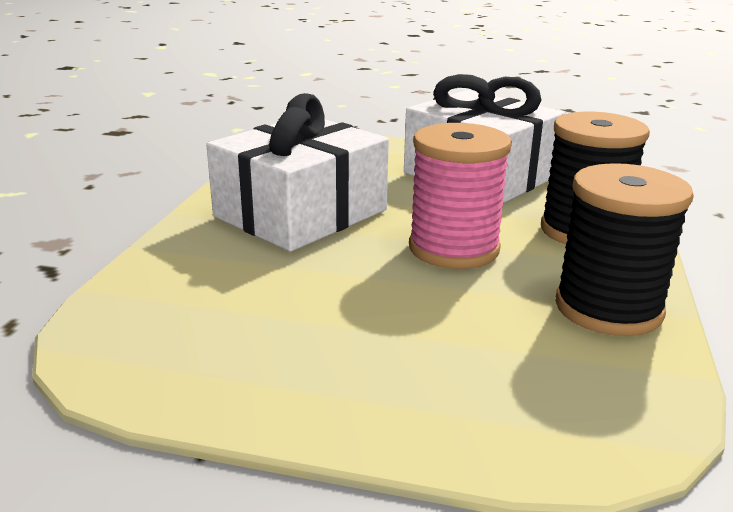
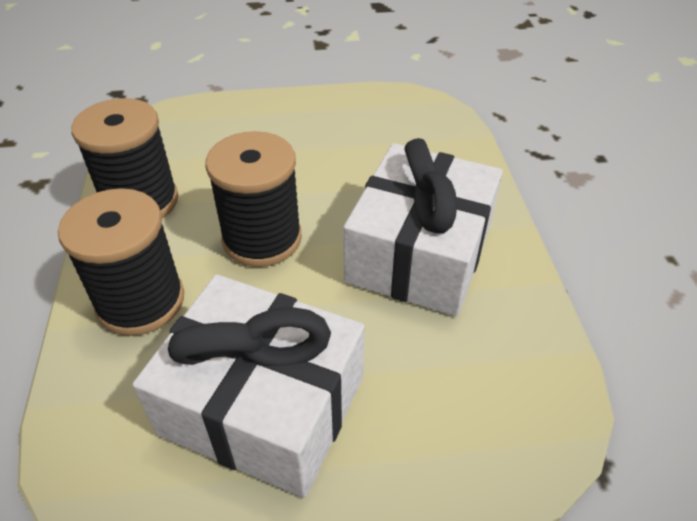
camera: 160 degrees right, 20 degrees up
(453, 249) = (262, 238): pink spool -> black spool

